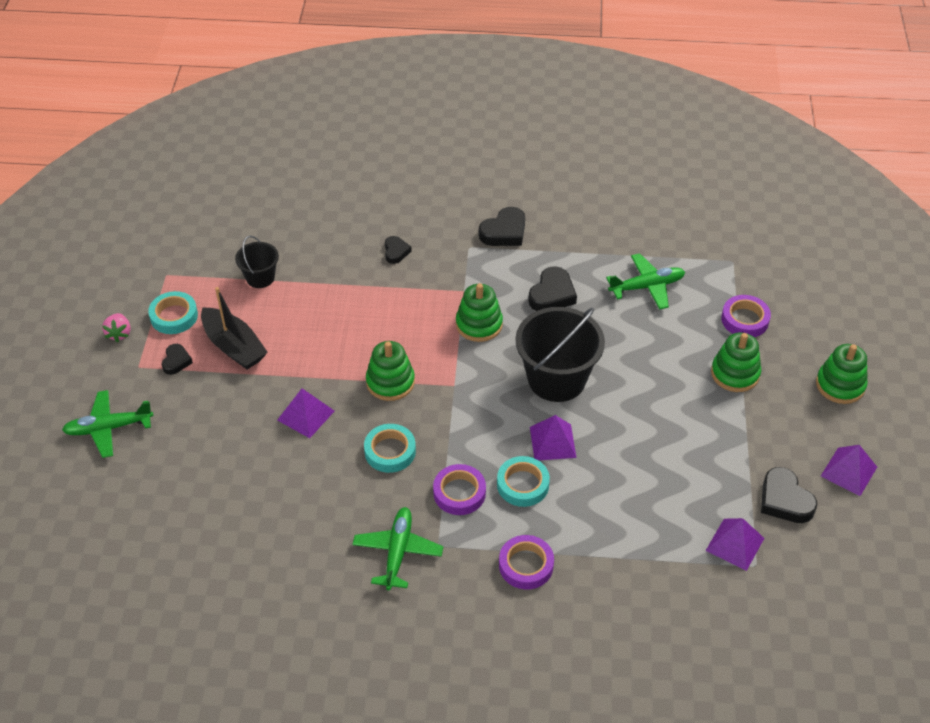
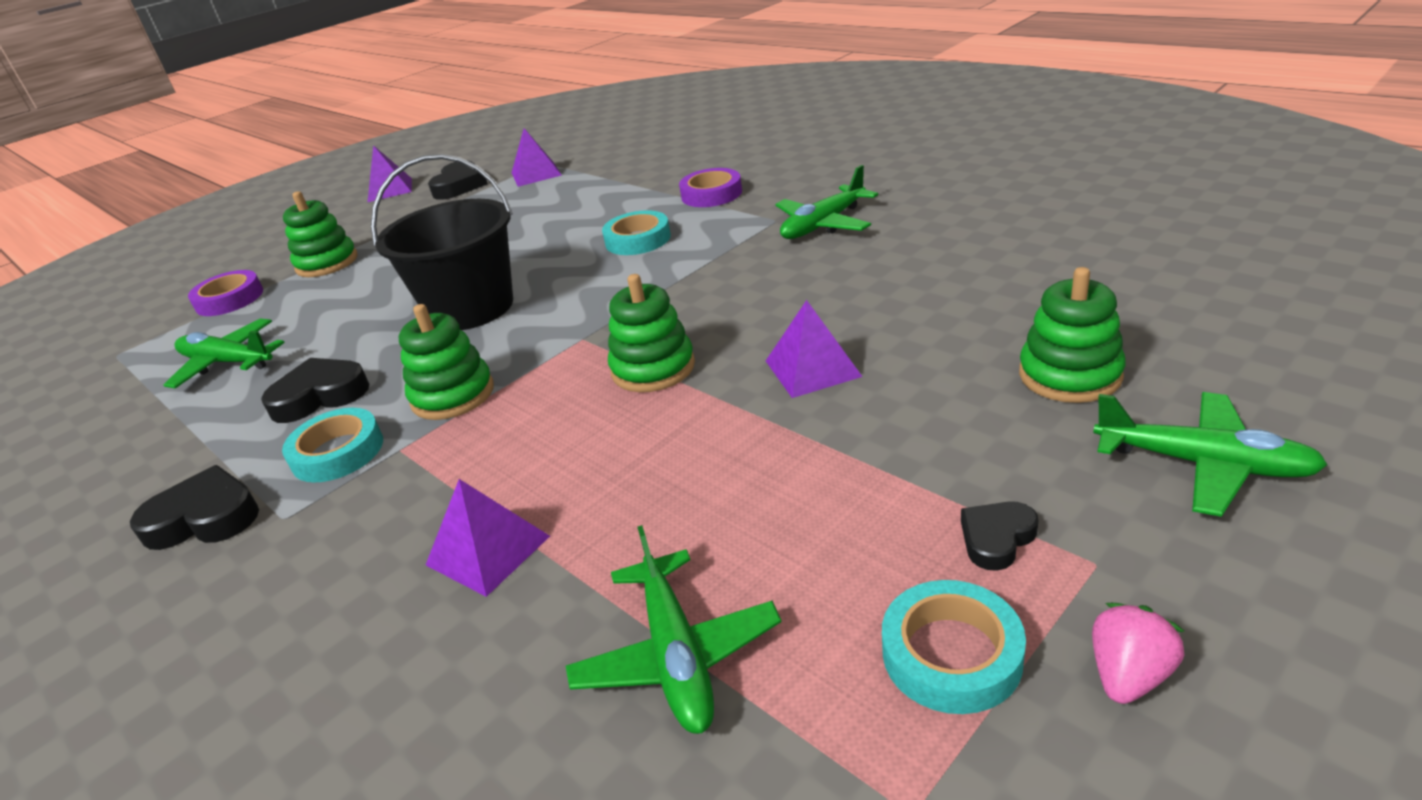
camera: 135 degrees left, 15 degrees down
(234, 347) = (853, 518): black boat -> none
(260, 277) = (677, 656): black bucket -> green plane
(390, 451) = (740, 299): turquoise tape -> turquoise tape (338, 452)
(396, 252) = (384, 571): black heart -> none
(459, 493) = (707, 248): purple tape -> none
(552, 442) = (562, 261): purple pyramid -> purple pyramid (488, 550)
(840, 385) = (282, 234): green stacking toy -> green stacking toy (1069, 375)

